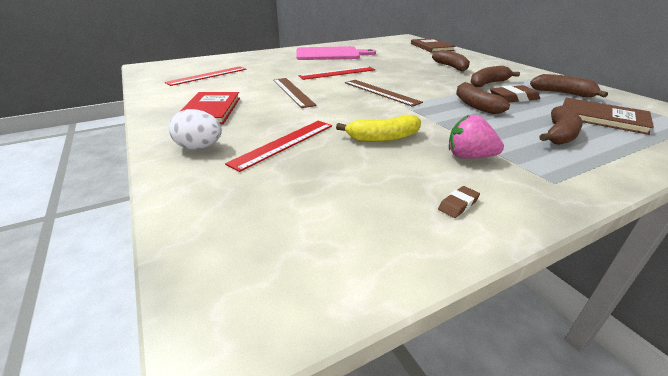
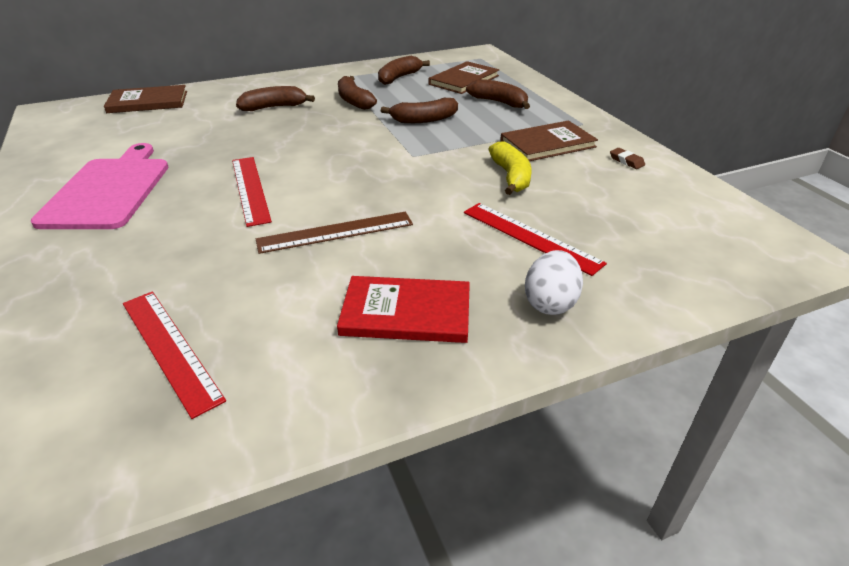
camera: 85 degrees left, 5 degrees up
(380, 92) = (363, 164): brown ruler -> none
(469, 157) = (547, 144): pink strawberry -> brown book
(513, 98) = (406, 99): brown eraser -> none

